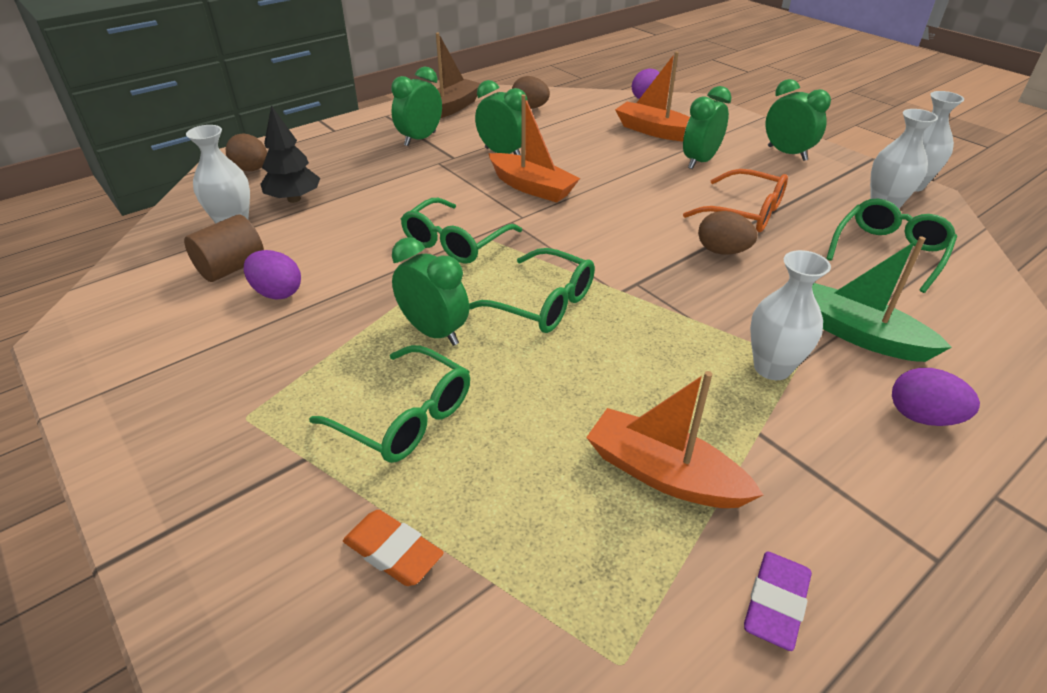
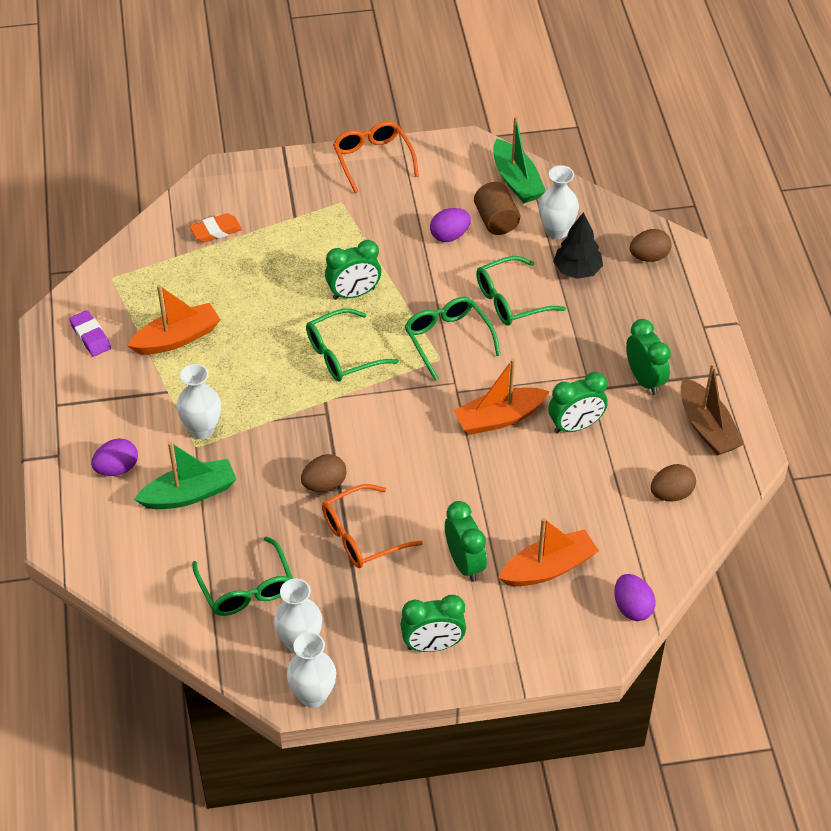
camera: 120 degrees right, 10 degrees up
(121, 422) = (373, 160): none -> orange glasses
(144, 275) = (516, 181): none -> green boat
(405, 417) = (293, 259): green glasses -> green glasses (511, 300)

